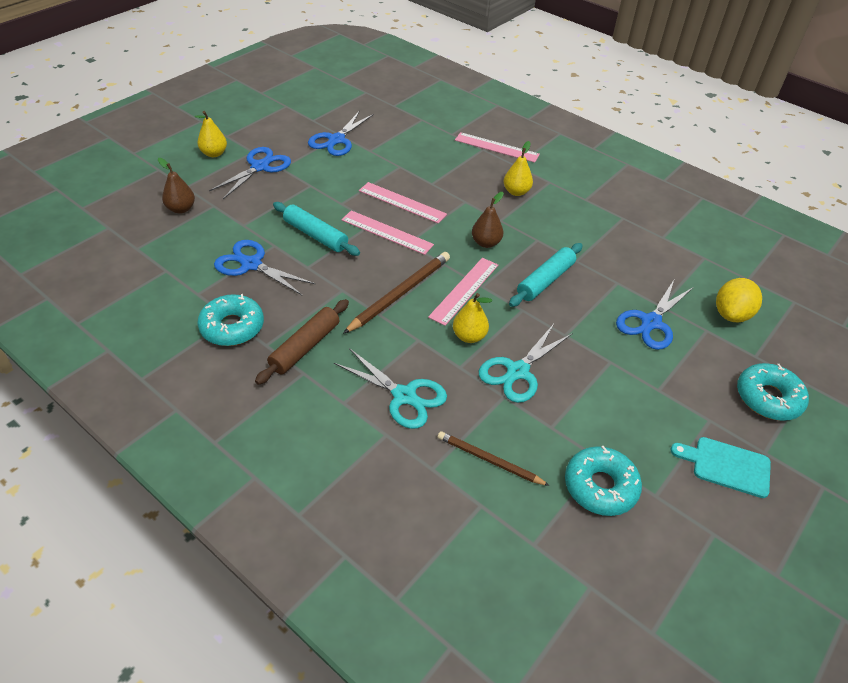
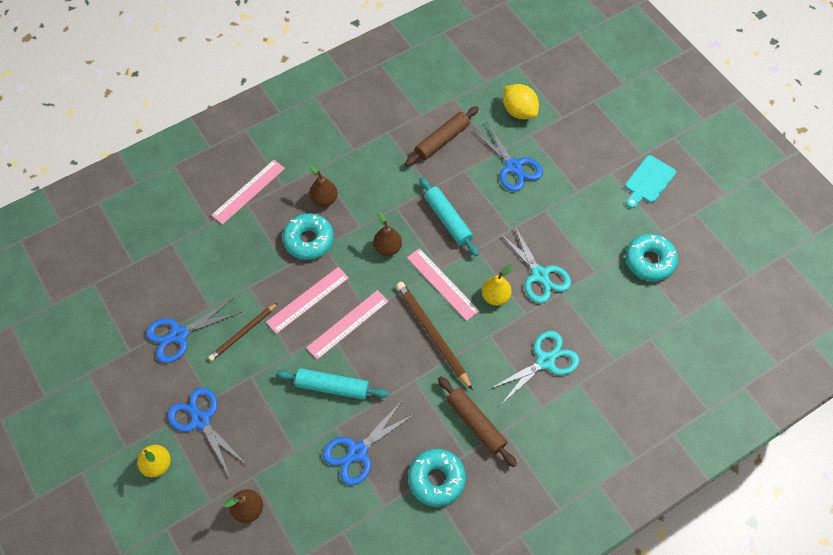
camera: 70 degrees left, 15 degrees up
(315, 235) = (332, 387): turquoise rolling pin -> turquoise rolling pin turned 45 degrees clockwise
(336, 140) = (179, 335): blue scissors -> blue scissors turned 105 degrees clockwise
(489, 460) = (615, 321): brown pencil -> brown pencil (243, 333)
(516, 192) = (324, 199): yellow pear -> brown pear
(642, 258) = (442, 140): none -> brown rolling pin
(768, 398) = (600, 129): turquoise donut -> turquoise donut (309, 240)

